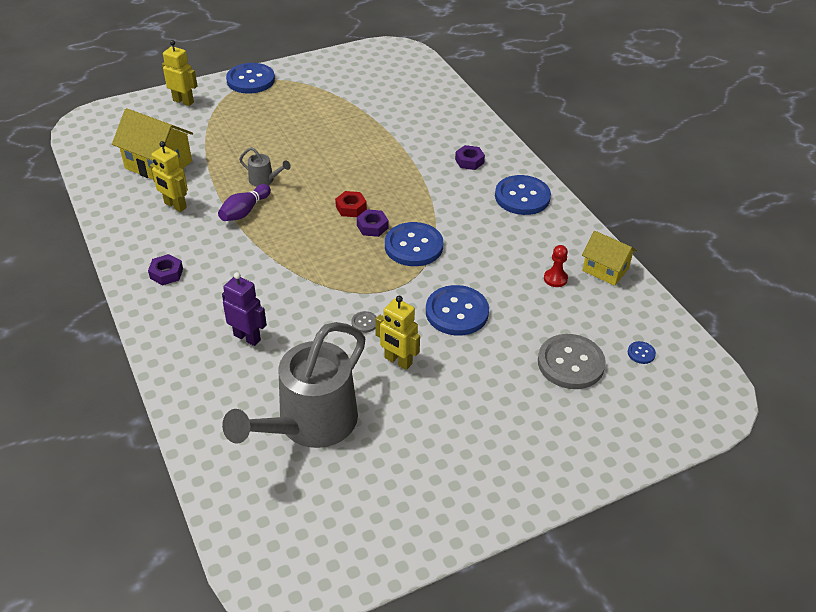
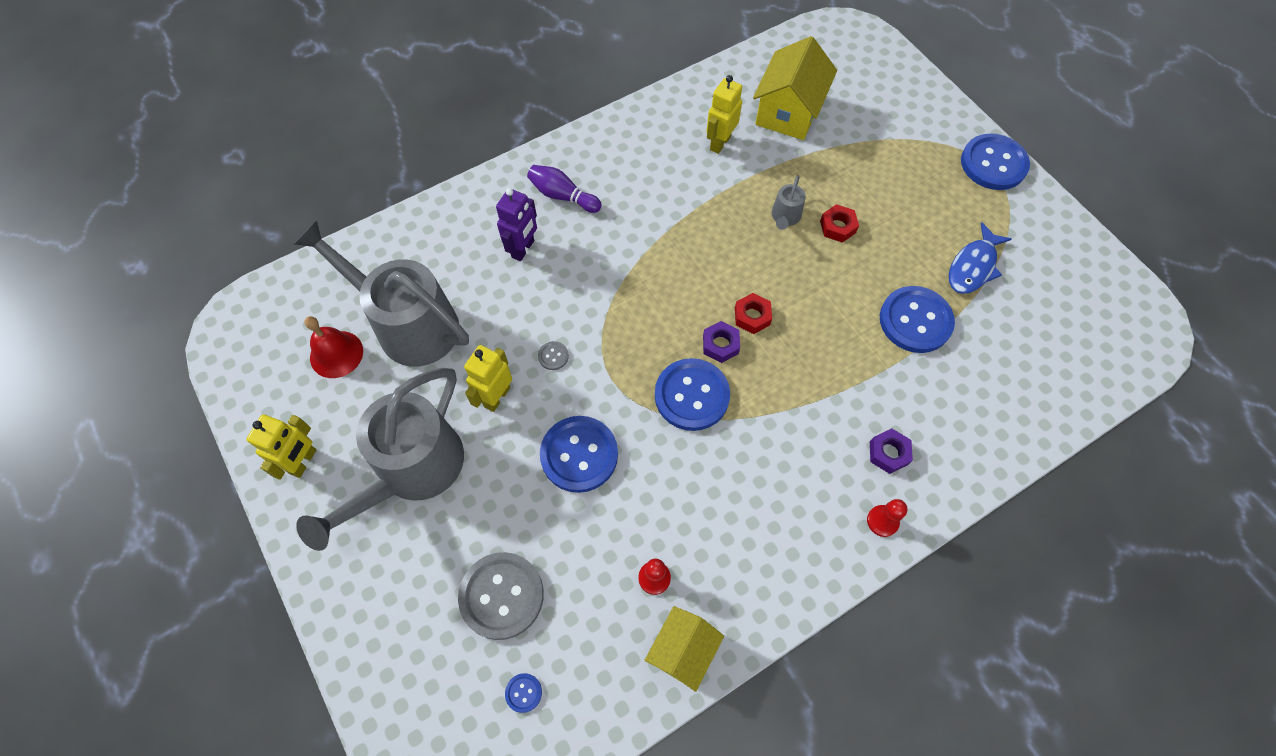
camera: 85 degrees right, 20 degrees up
(166, 273) = (610, 160): purple nut -> none
(183, 101) = (920, 106): yellow robot -> yellow robot (303, 462)
(245, 211) = (723, 208): purple bowling pin -> purple bowling pin (563, 196)
(282, 156) = (837, 227): none -> red nut
(332, 483) = (336, 354): none -> red bell
(334, 103) = (973, 266): none -> blue fish
(463, 420) = (412, 471): none -> grey watering can
(516, 171) = (882, 521): none -> red pawn
(522, 197) = (822, 530): blue button -> blue button (915, 321)

